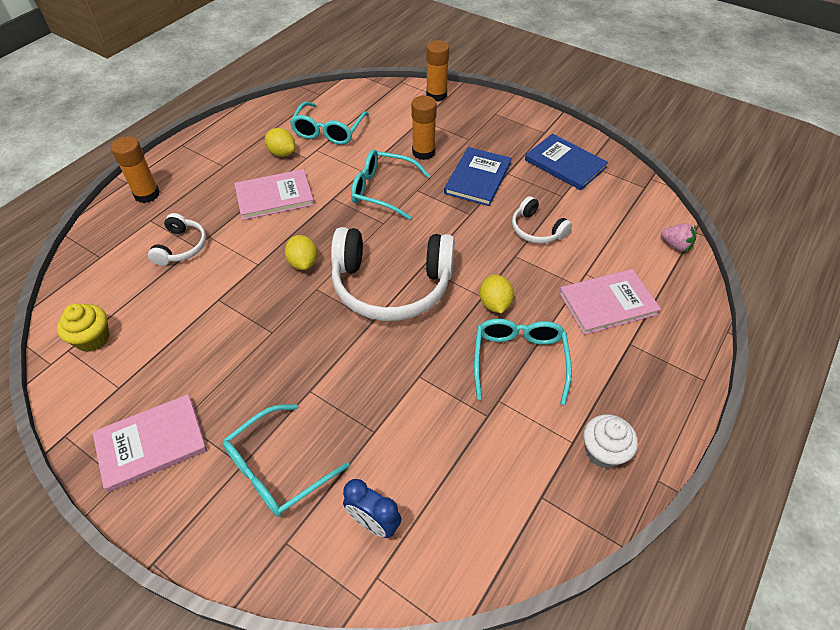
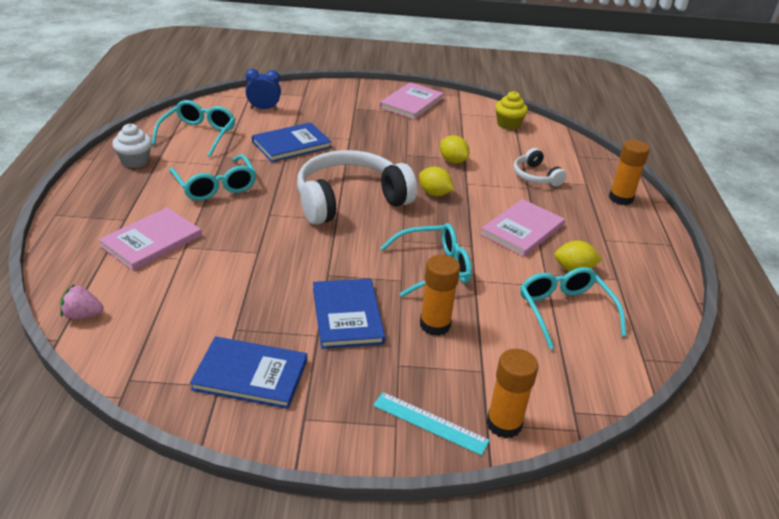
camera: 145 degrees right, 15 degrees down
(277, 469) = (334, 111): turquoise glasses -> turquoise glasses (198, 135)
(390, 408) = (291, 144): none -> blue book
(475, 108) = (430, 423): none -> turquoise ruler
(494, 304) = (255, 212): yellow lemon -> yellow lemon (452, 161)
(537, 230) = (248, 281): white headphones -> none

